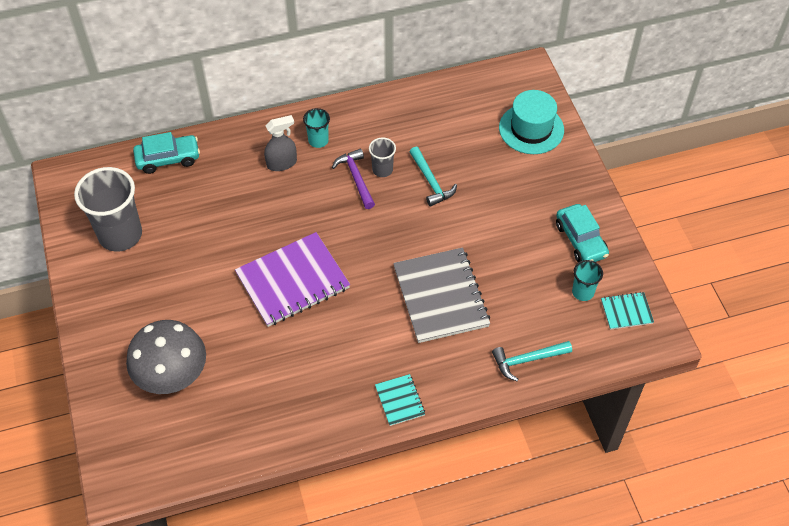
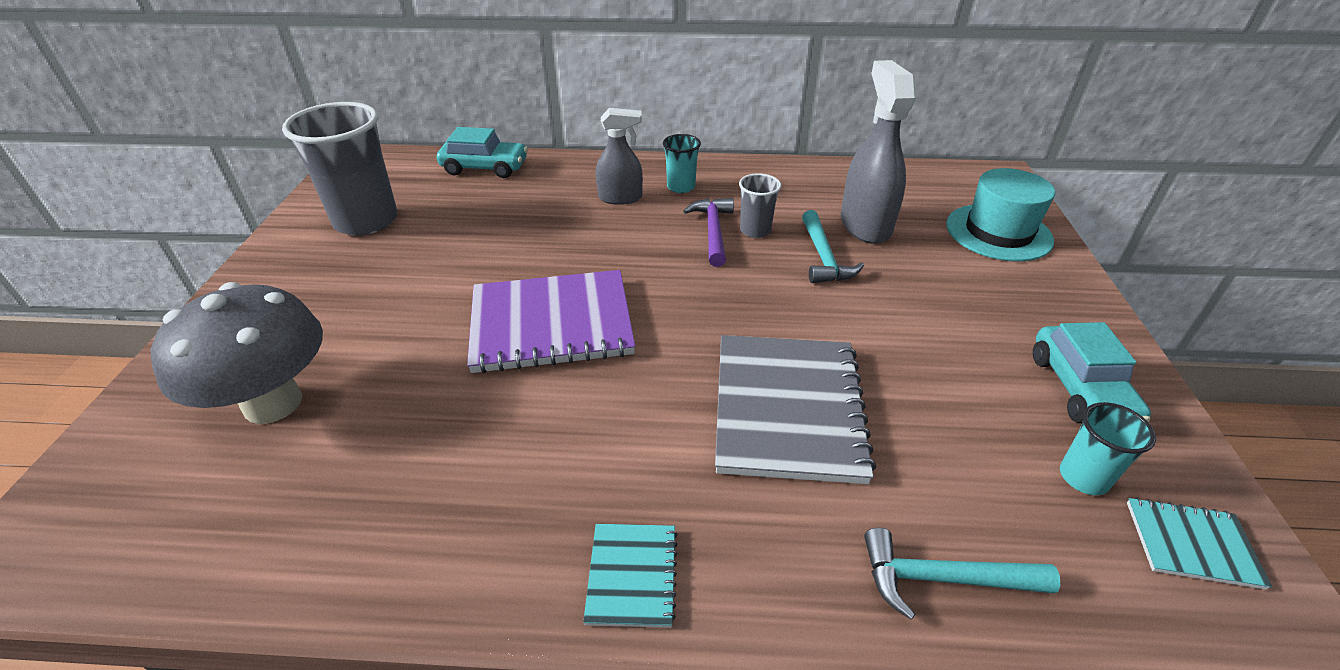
camera: 20 degrees right, 15 degrees down
(449, 145) = (865, 225): none -> grey spray bottle

